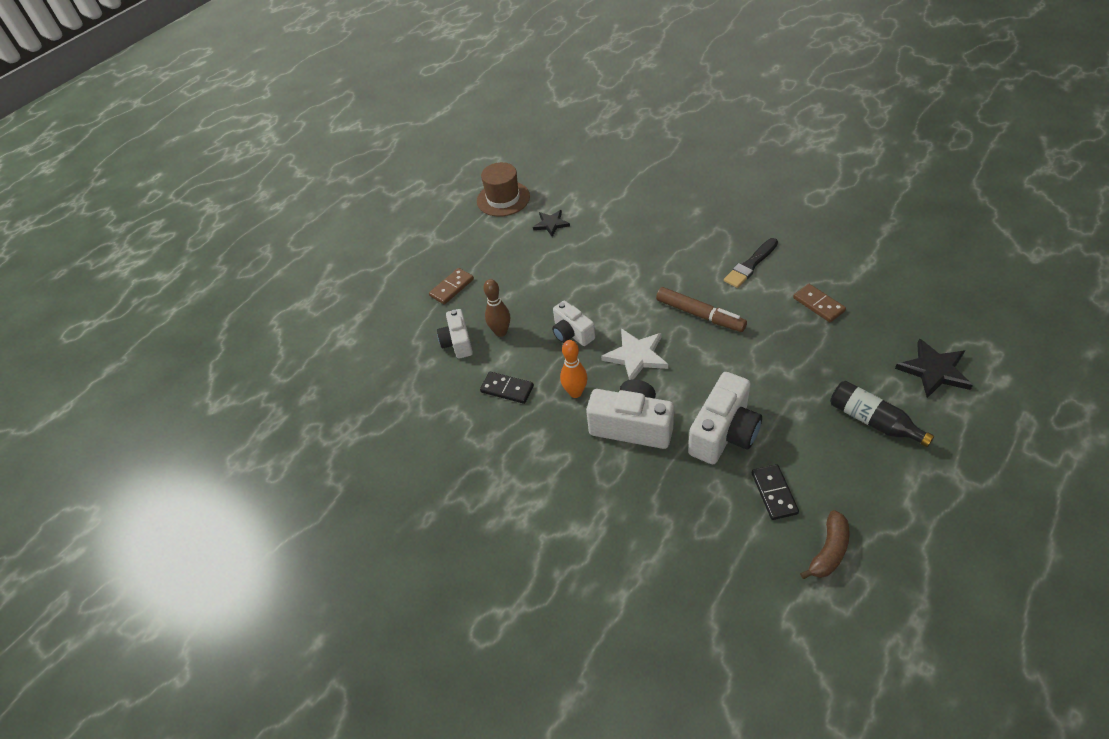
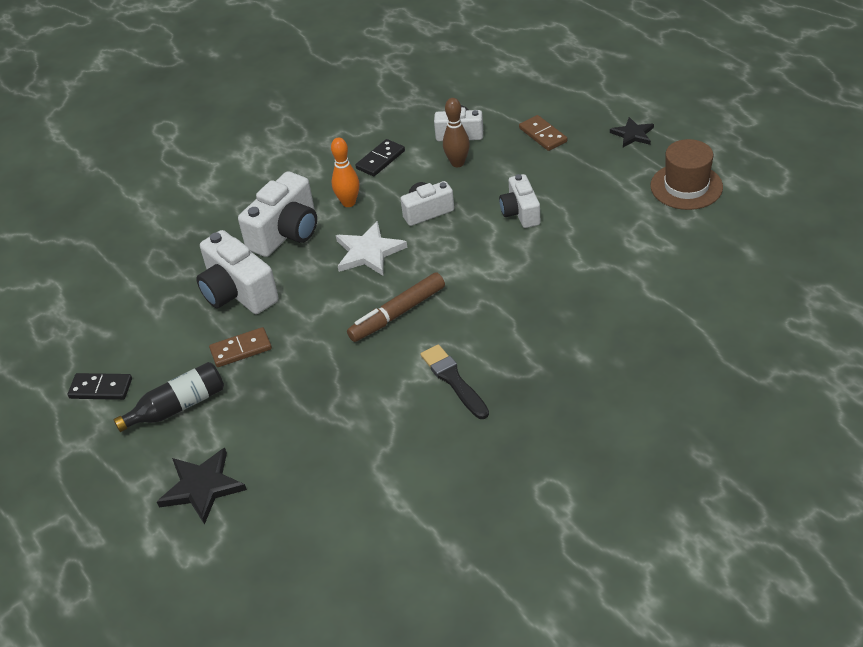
camera: 105 degrees right, 5 degrees down
(551, 224) = (617, 220): black star -> black star (632, 134)
(556, 276) = (520, 212): none -> white camera
(774, 493) = (156, 308): black domino -> black domino (101, 388)
(818, 304) = (354, 421): brown domino -> brown domino (241, 349)
(828, 551) = (82, 326): brown banana -> none

